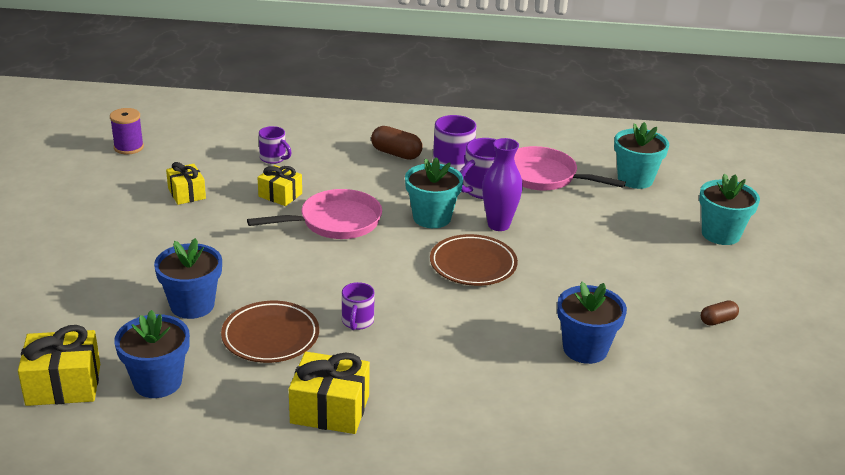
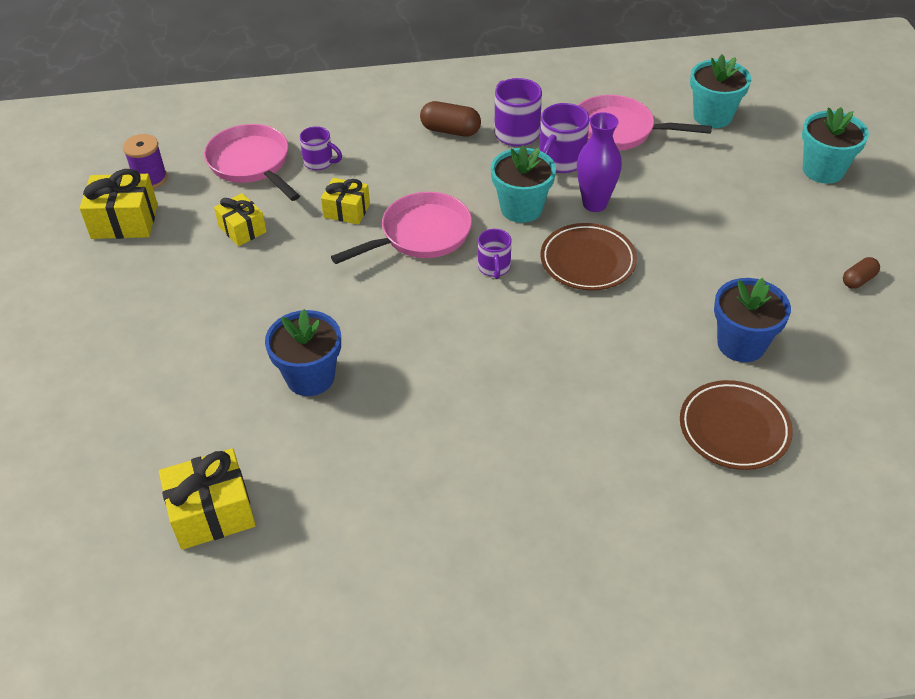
camera: 10 degrees left, 15 degrees up
(157, 382) = (314, 485): blue flower pot -> none
(217, 150) = (252, 164): none -> pink pan
(270, 336) = (411, 399): brown plate -> brown plate (734, 429)
(330, 409) = (511, 478): yellow gift -> yellow gift (124, 221)
(357, 322) = (495, 360): purple mug -> purple mug (494, 268)

